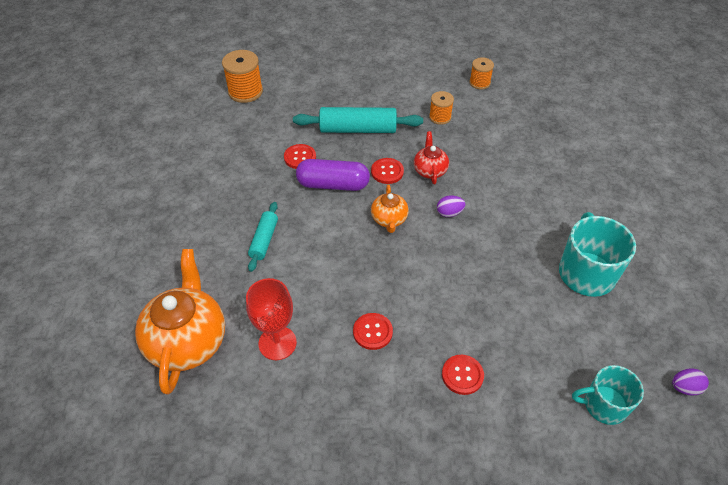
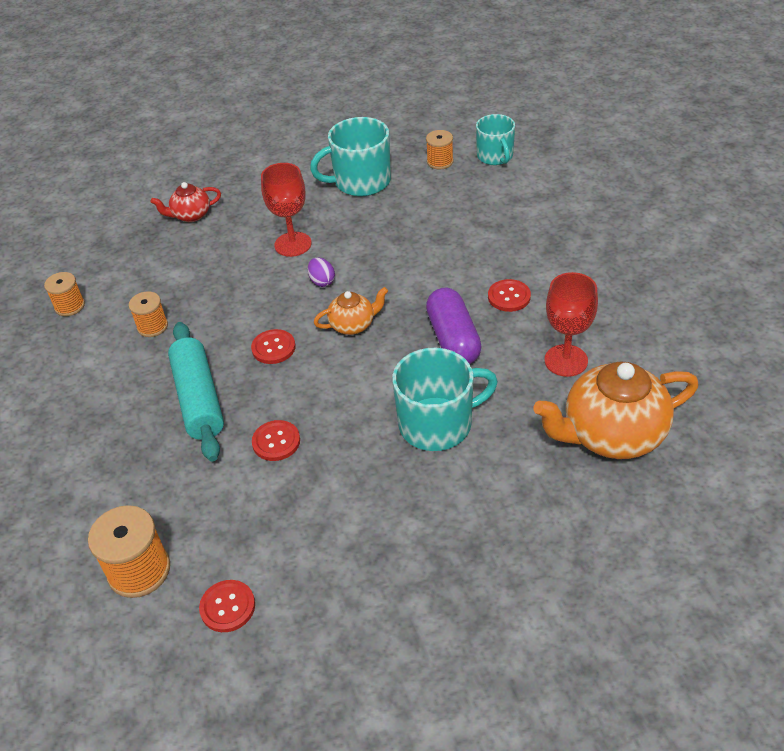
camera: 105 degrees left, 5 degrees down
(264, 240) = (437, 424): turquoise rolling pin -> turquoise mug
(333, 184) = (315, 391): purple capsule -> purple capsule (453, 339)
(430, 170) = (258, 312): red teapot -> red teapot (191, 215)
(462, 375) = (518, 231): red button -> red button (227, 607)
(505, 205) = (293, 244): none -> red goblet
(605, 348) = (440, 162): none -> orange spool
(684, 387) = (454, 123): purple egg -> none

